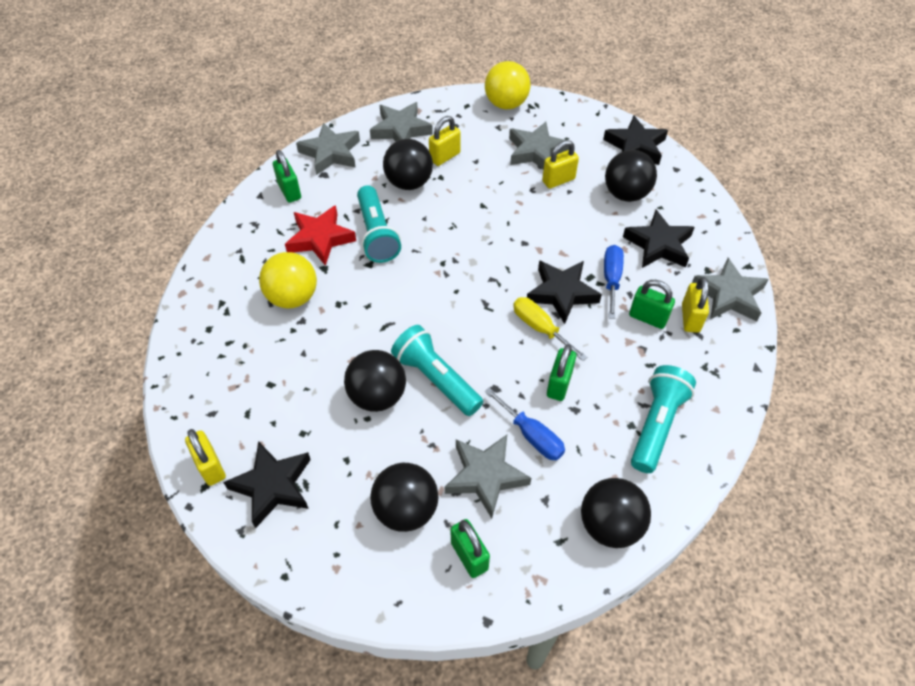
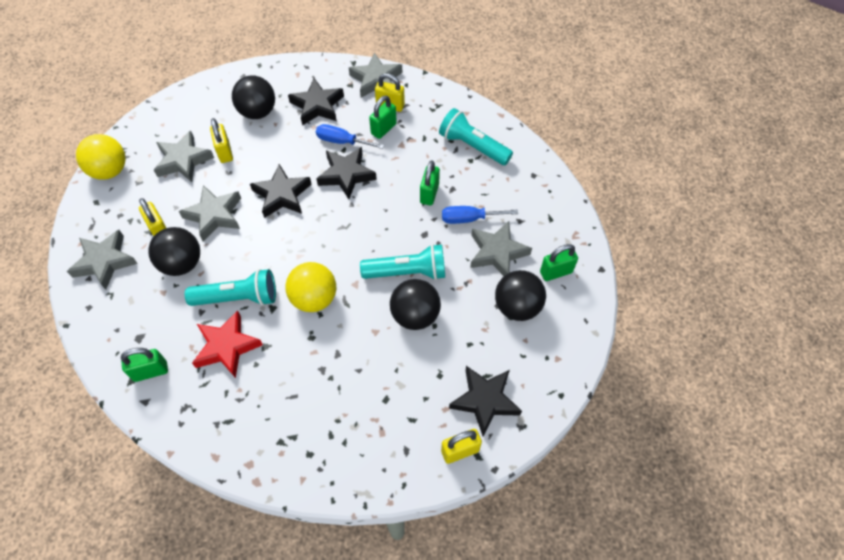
camera: 80 degrees left, 5 degrees up
(293, 297) = (293, 375): yellow ball -> yellow ball (314, 298)
(331, 153) = (110, 328): grey star -> grey star (214, 215)
(436, 379) = (407, 272): turquoise flashlight -> turquoise flashlight turned 150 degrees counterclockwise
(531, 435) = (469, 219): blue screwdriver -> blue screwdriver turned 150 degrees counterclockwise
(540, 328) = (376, 195): yellow screwdriver -> none
(559, 384) = (429, 194): green padlock -> green padlock turned 75 degrees clockwise
(610, 525) = (542, 189): black ball -> none
(635, 146) = (207, 93): black star -> black star (282, 195)

